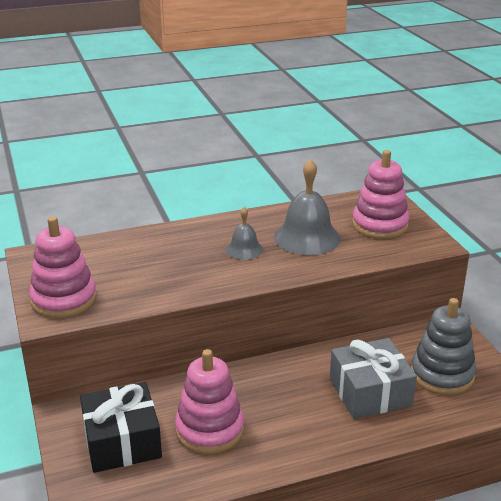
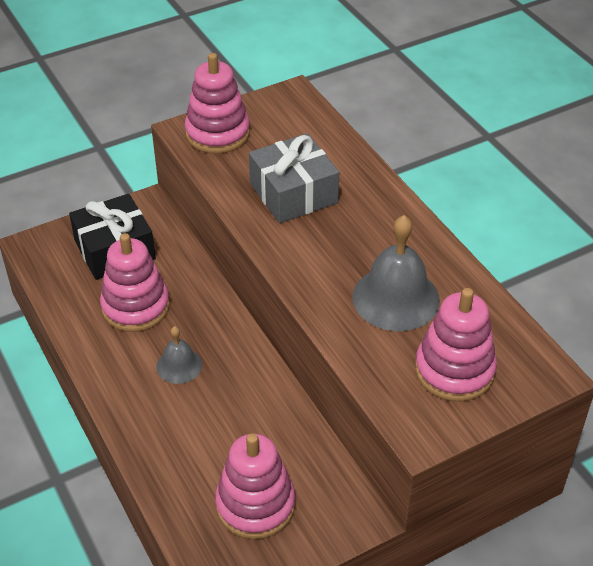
camera: 80 degrees right, 15 degrees up
(244, 249) = (349, 245): grey bell -> grey bell (179, 365)
(370, 392) = (211, 433): grey gift -> grey gift (293, 193)
(442, 375) = (255, 505): grey stacking toy -> pink stacking toy

